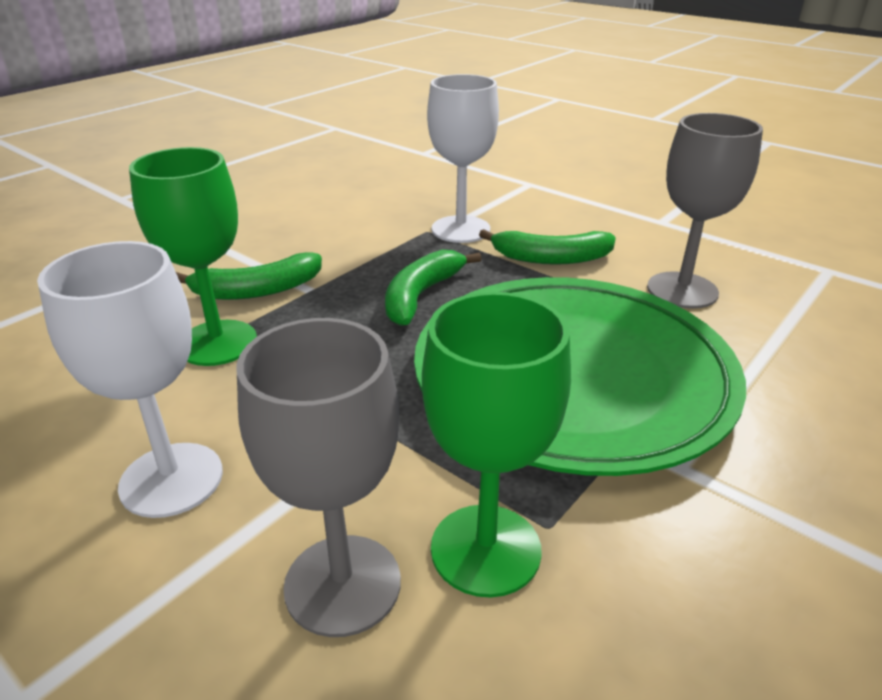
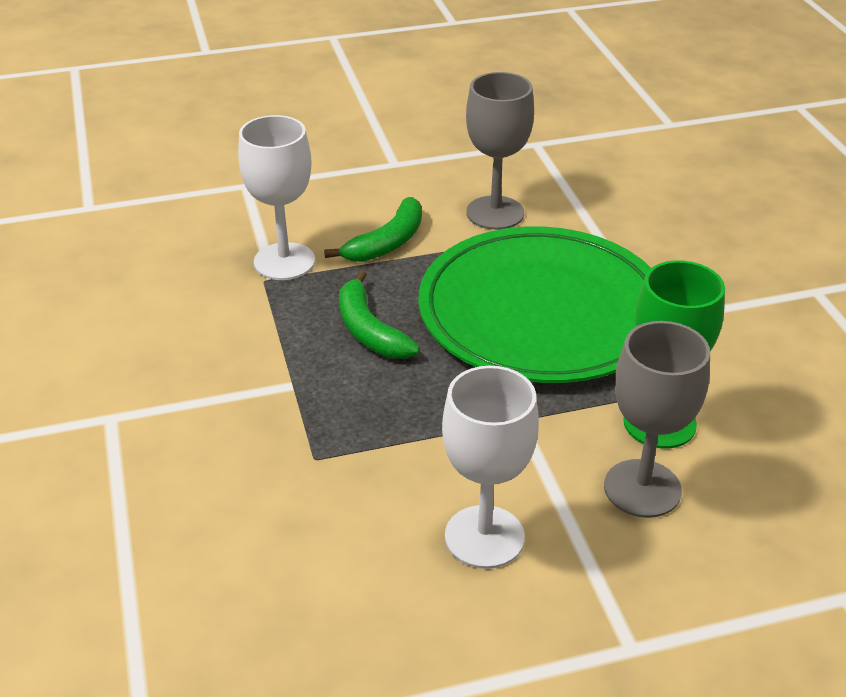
camera: 55 degrees left, 5 degrees up
(217, 343) = (323, 465): green goblet -> none
(257, 290) = (258, 415): green banana -> none

